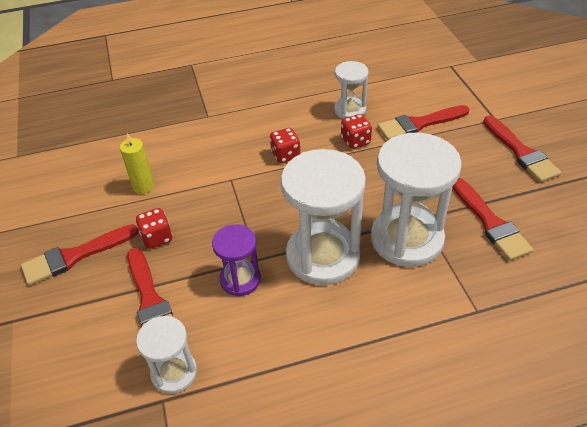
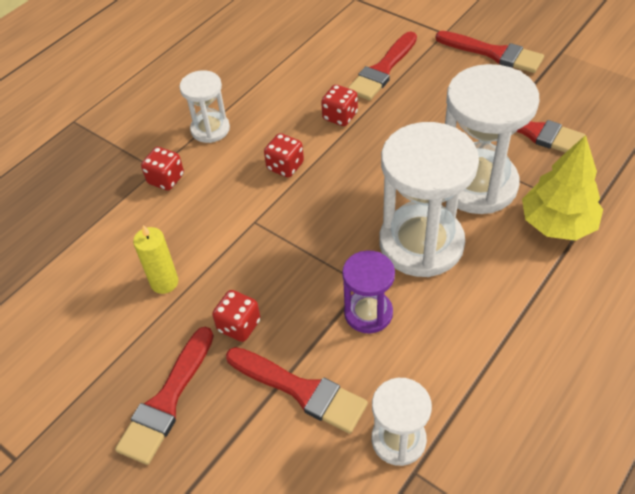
camera: 35 degrees left, 5 degrees up
(206, 125) = (166, 179): none -> red dice
(350, 110) = (303, 88): white hourglass -> white hourglass (210, 129)
(440, 302) = (557, 223): none -> yellow tree

